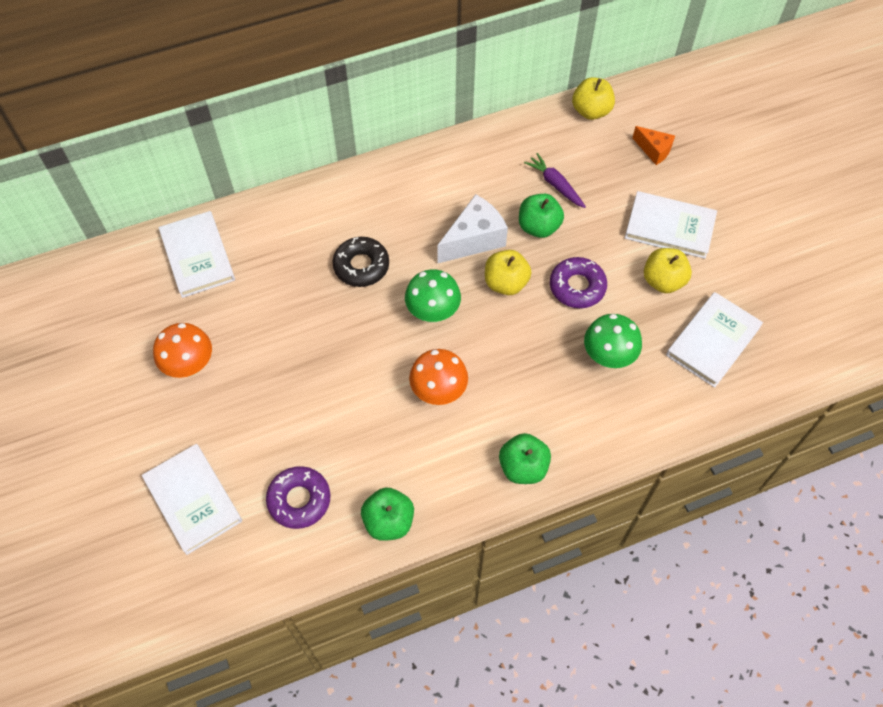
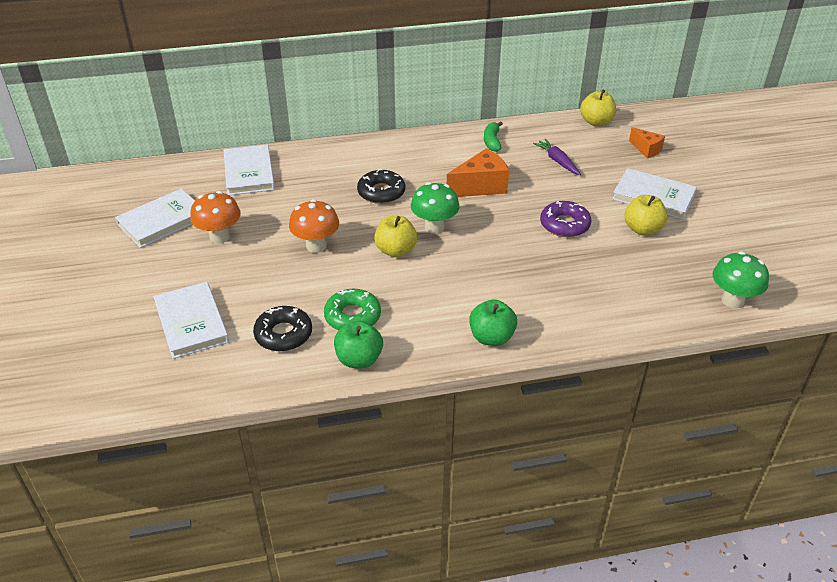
camera: 10 degrees right, 20 degrees down
(299, 500) = (283, 334): purple donut -> black donut
(369, 462) = (352, 316): none -> green donut
(438, 392) = (427, 278): orange mushroom -> orange mushroom (316, 246)
(474, 239) = (480, 186): white cheese -> orange cheese
(475, 162) = (492, 141): none -> green banana
(506, 283) = (502, 216): yellow apple -> yellow apple (396, 250)
(538, 227) = (538, 184): green apple -> none
(608, 357) = (584, 272): green mushroom -> green mushroom (732, 300)
(713, 341) = (683, 273): white book -> white book (162, 221)

